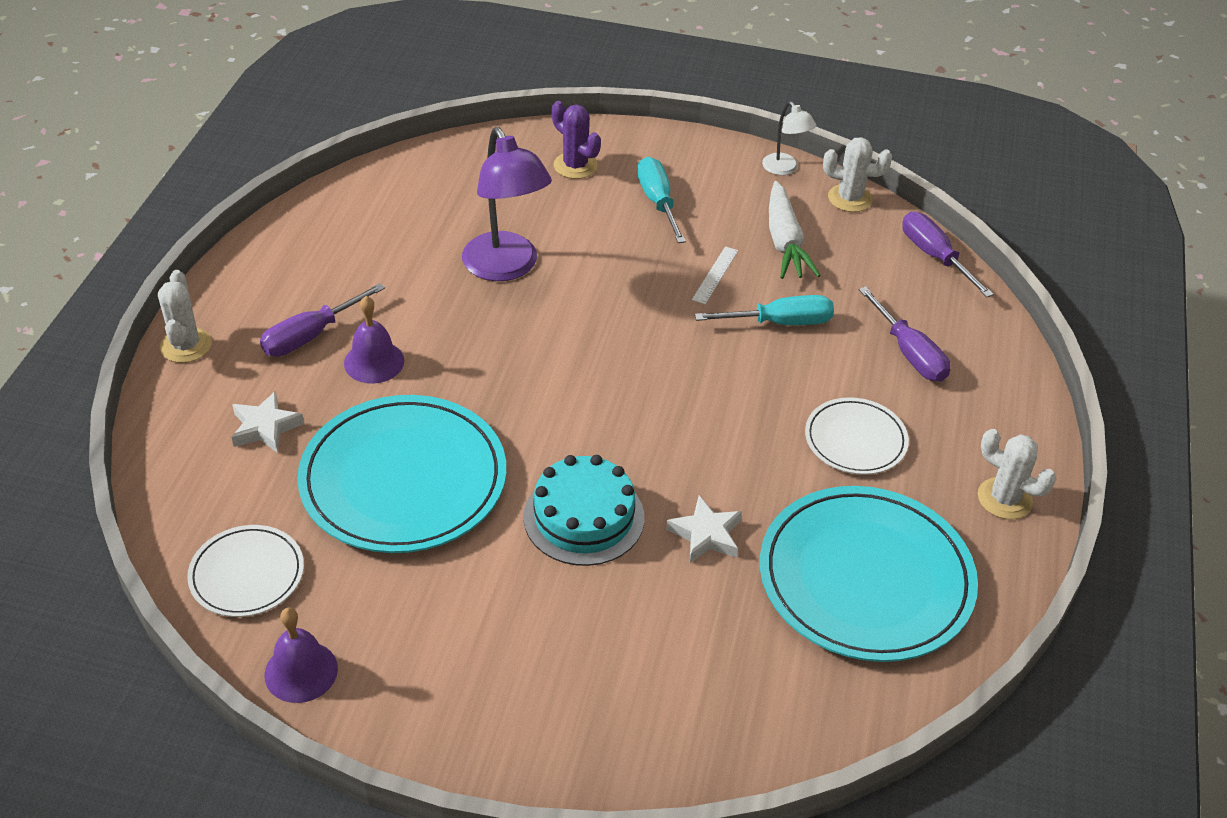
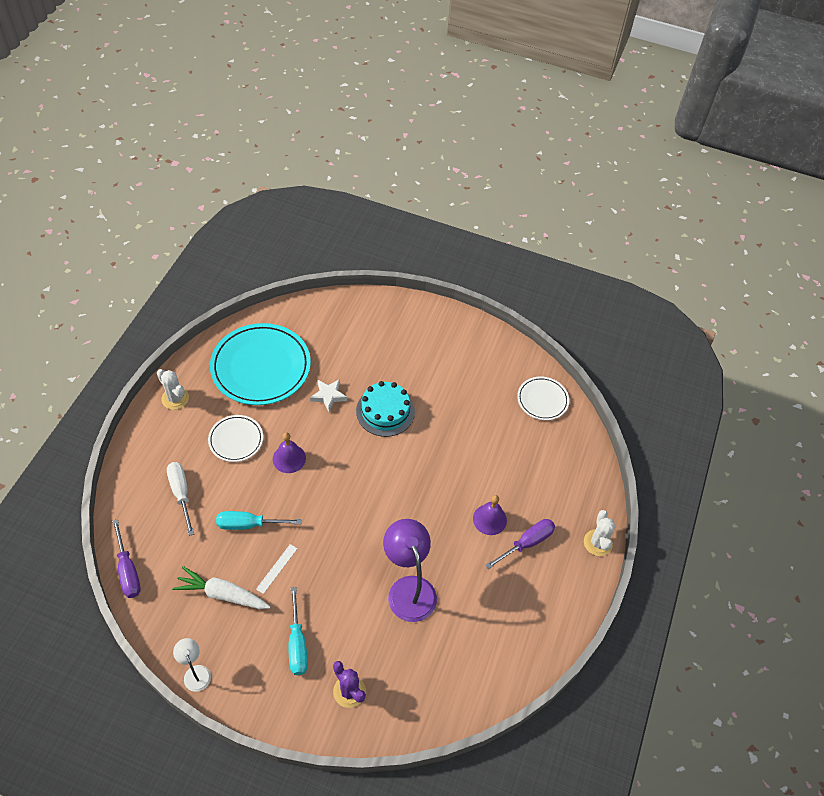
camera: 175 degrees left, 10 degrees up
(265, 427) = (545, 480): white star -> none
(301, 671) = (514, 354): purple bell -> purple bell (289, 458)
(403, 479) = (472, 441): turquoise plate -> none
(785, 242) = (222, 594): white carrot -> white carrot turned 75 degrees counterclockwise
(850, 198) = (160, 634): white cactus -> none
(909, 352) = (181, 494): purple screwdriver -> white screwdriver

